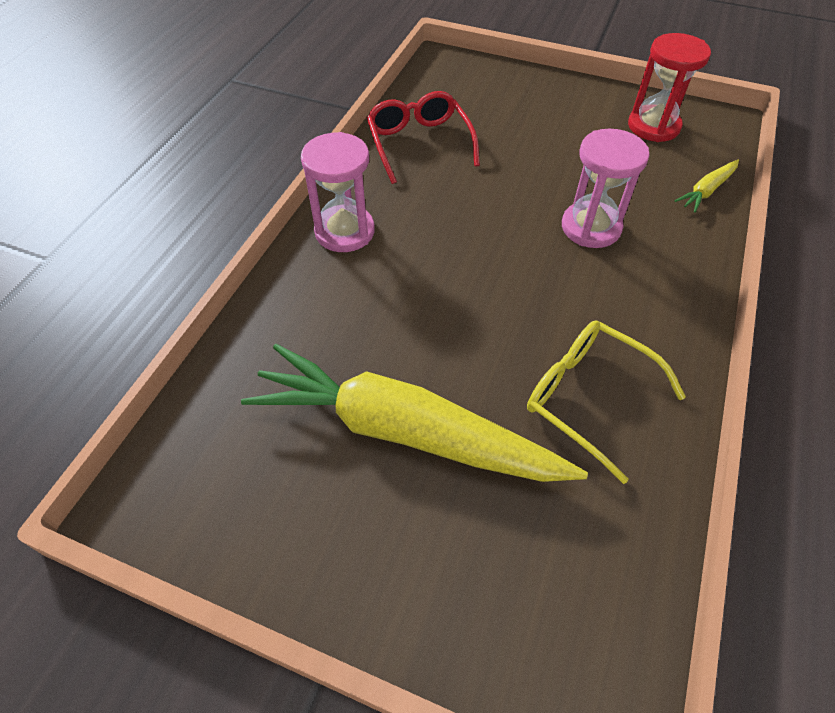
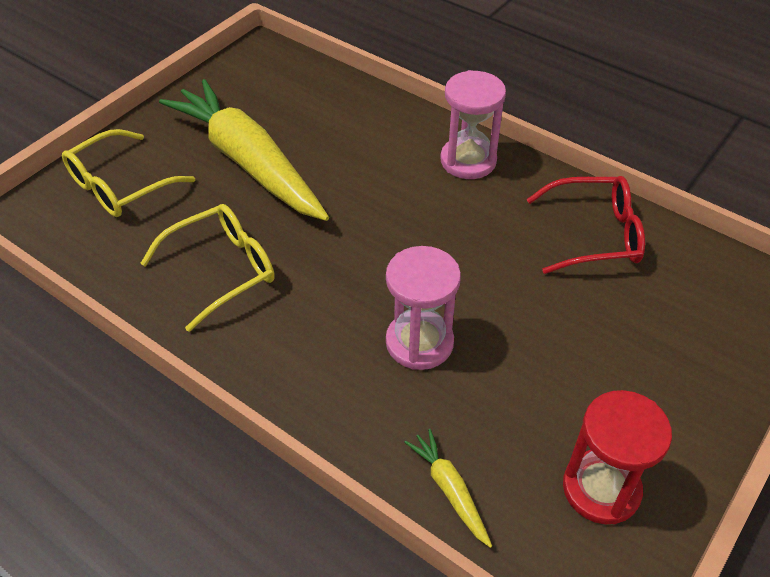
camera: 105 degrees right, 5 degrees down
(404, 431) = (248, 162): yellow carrot -> yellow carrot turned 75 degrees counterclockwise
(504, 581) = (120, 186): none -> yellow glasses

